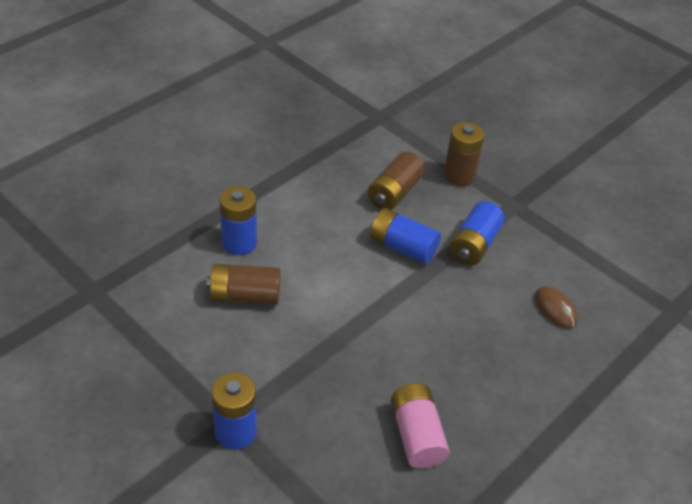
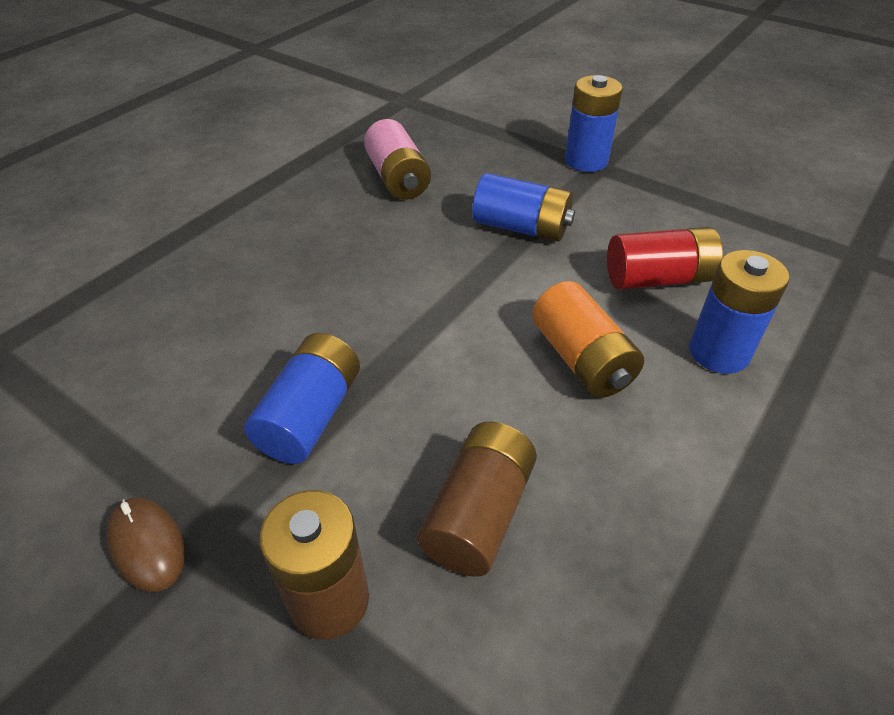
camera: 175 degrees right, 0 degrees up
(245, 296) = (658, 279): brown battery -> red battery
(320, 251) = (582, 359): none -> orange battery
(403, 247) = (442, 389): blue battery -> blue battery (521, 227)
(555, 309) = (191, 326): brown mouse -> brown mouse (147, 545)

